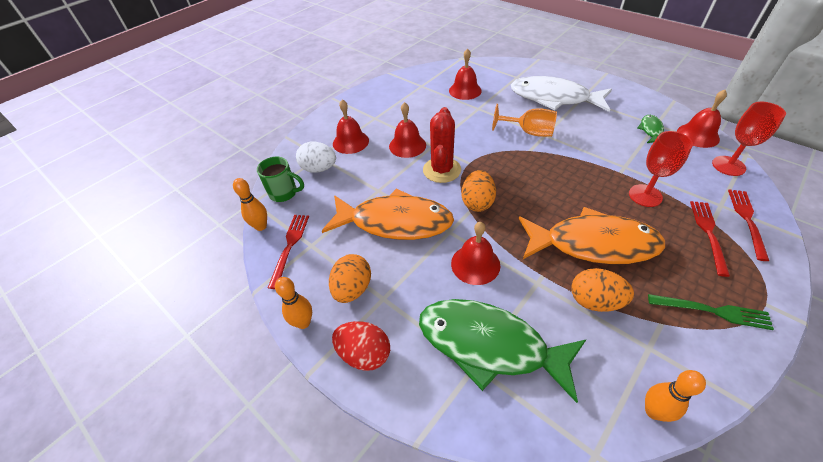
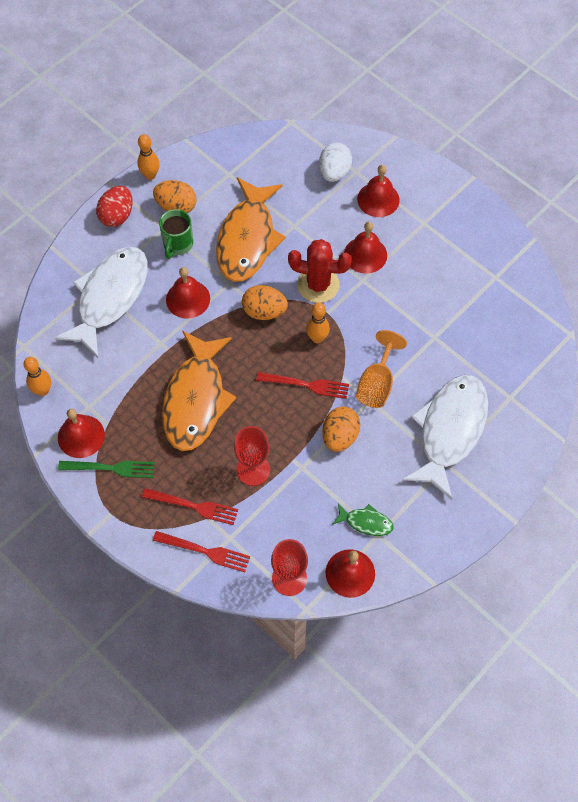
camera: 90 degrees right, 15 degrees up
(261, 226) = (257, 133): orange bowling pin -> orange bowling pin (317, 338)
(284, 193) = (300, 146): green mug -> green mug (177, 244)
(290, 246) = (230, 158): red fork -> red fork (307, 385)
(465, 90) = (478, 327): red bell -> red bell (81, 436)
(489, 345) = (110, 297): green fish -> white fish
(594, 301) = (135, 381): orange egg -> orange egg (340, 436)
(713, 311) = (111, 468): green fork -> green fork turned 105 degrees counterclockwise

